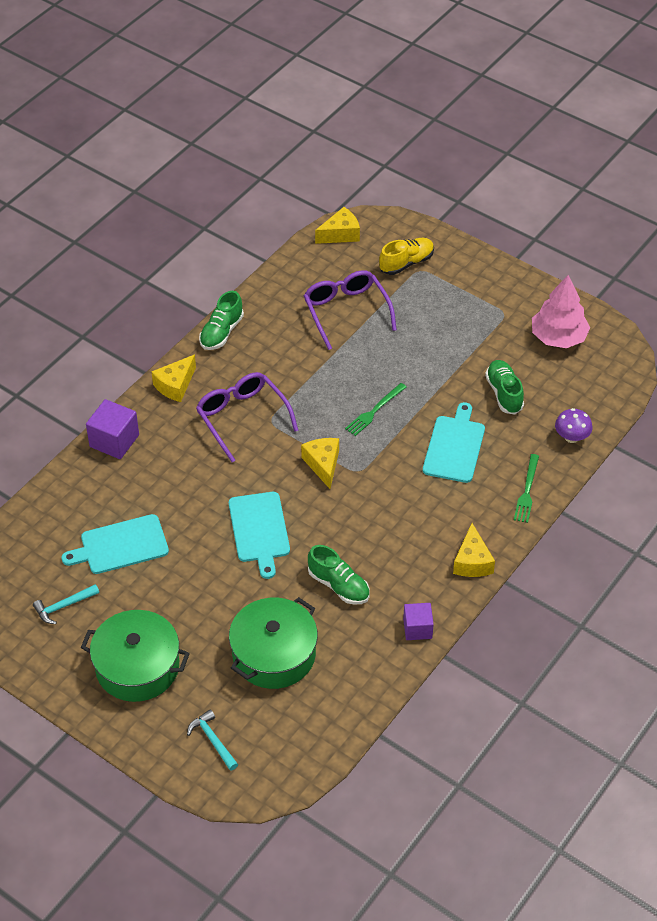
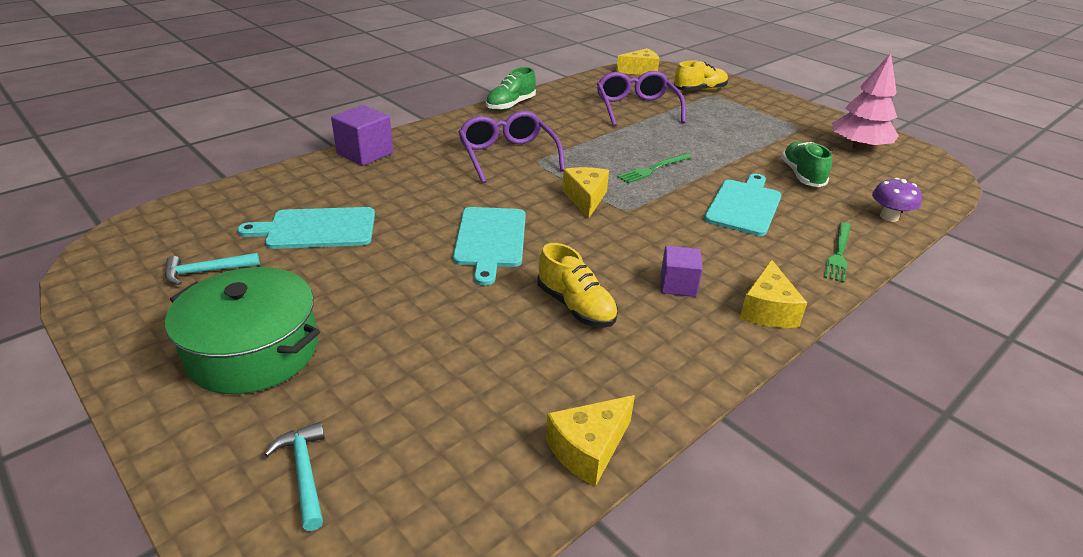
camera: 10 degrees right, 15 degrees down
(175, 385) = (449, 128): yellow cheese -> yellow cheese (588, 449)
(274, 654) = (457, 369): green pot -> none
(339, 585) = (576, 306): green shoe -> yellow shoe
(417, 628) = (682, 373): purple cube -> purple cube (678, 285)

